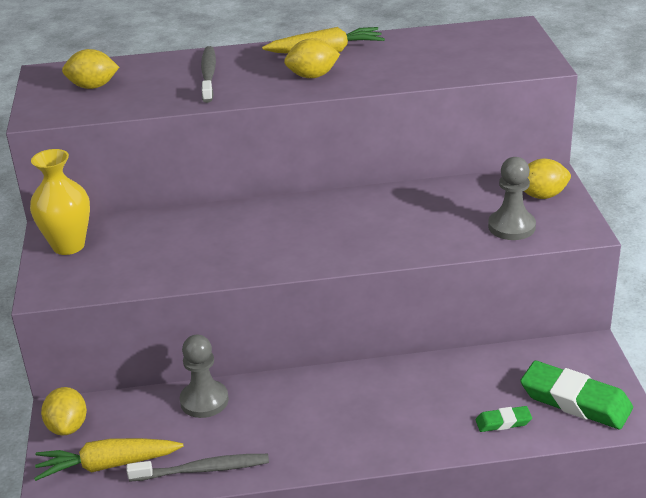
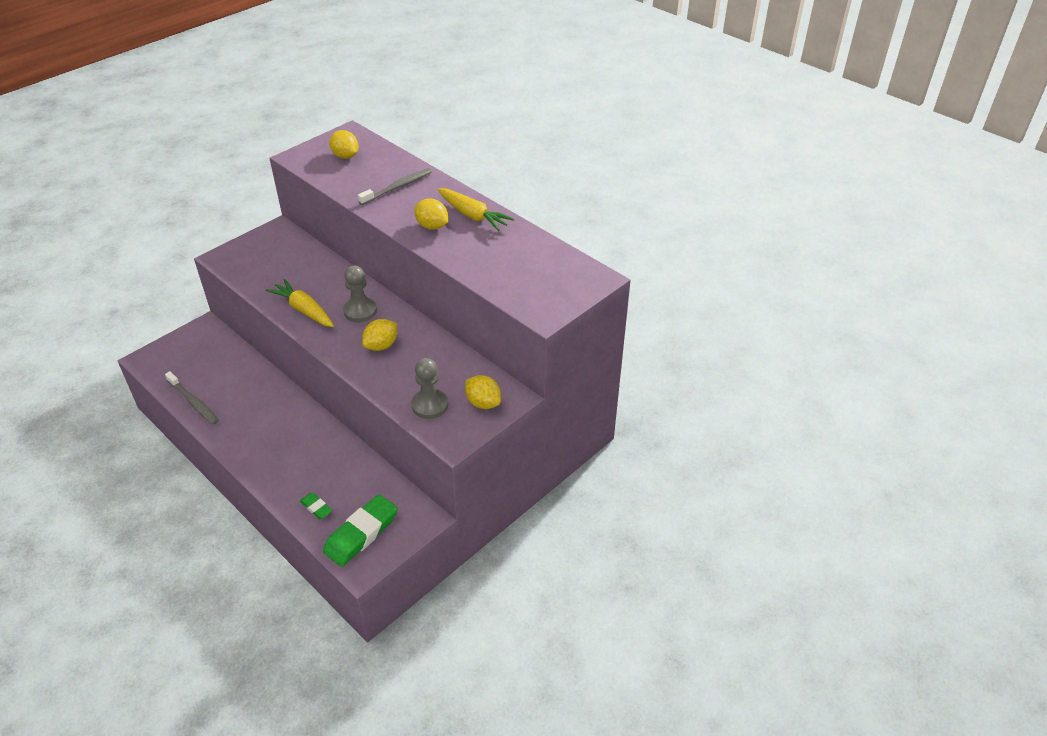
camera: 50 degrees right, 10 degrees up
(68, 245) = (268, 241): yellow vase -> none
(68, 427) = (195, 335): yellow lemon -> yellow lemon (381, 346)
(107, 465) = (175, 366): yellow carrot -> yellow carrot (304, 310)
(204, 401) = (249, 372): grey pawn -> grey pawn (360, 311)
(575, 401) = (361, 533): green eraser -> green eraser turned 45 degrees clockwise

